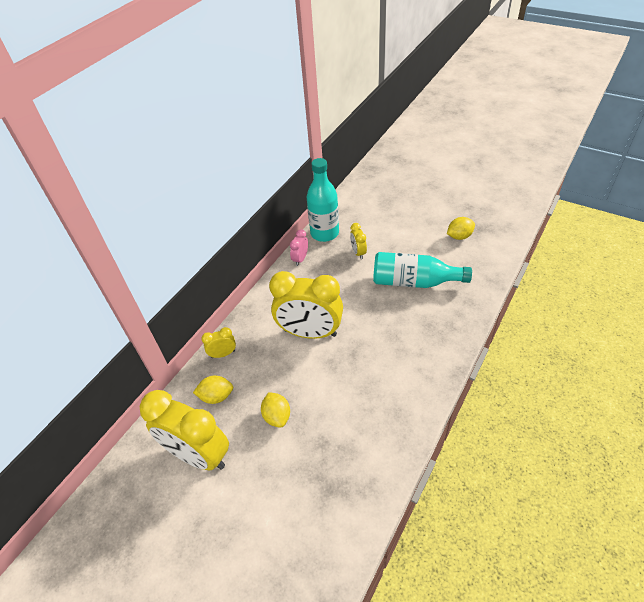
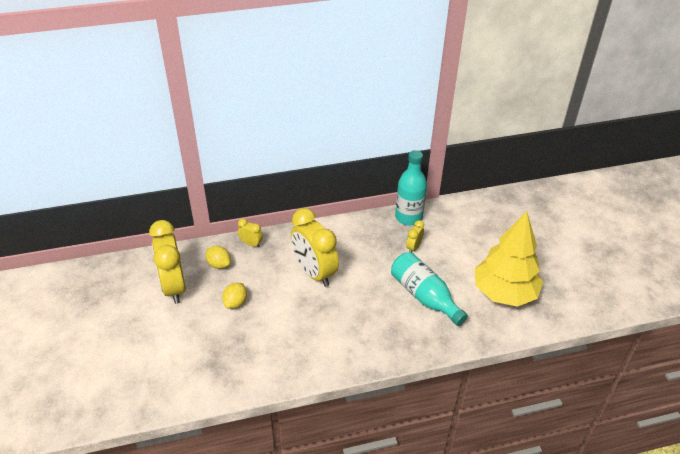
camera: 40 degrees right, 5 degrees down
(300, 259) = (369, 222): pink clock -> none
(459, 236) = (504, 293): yellow lemon -> yellow tree

